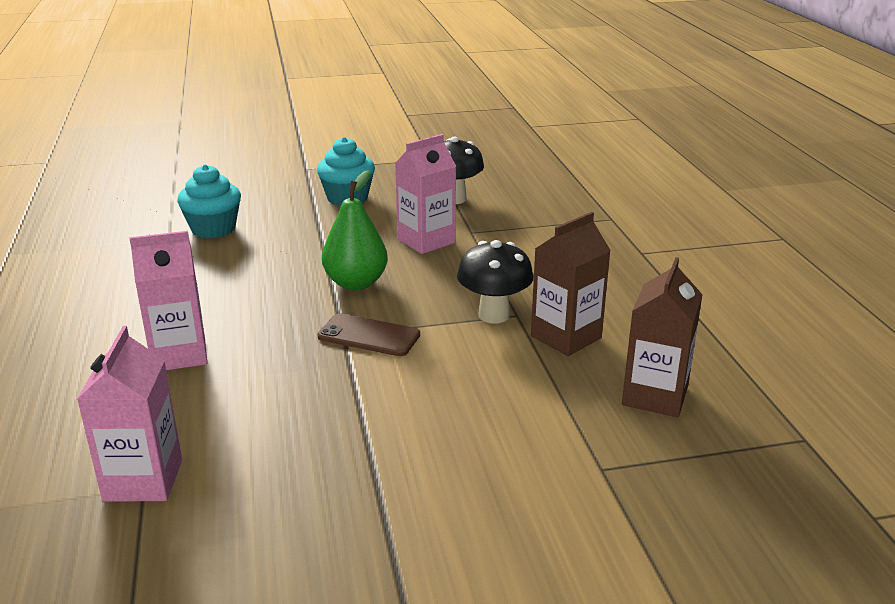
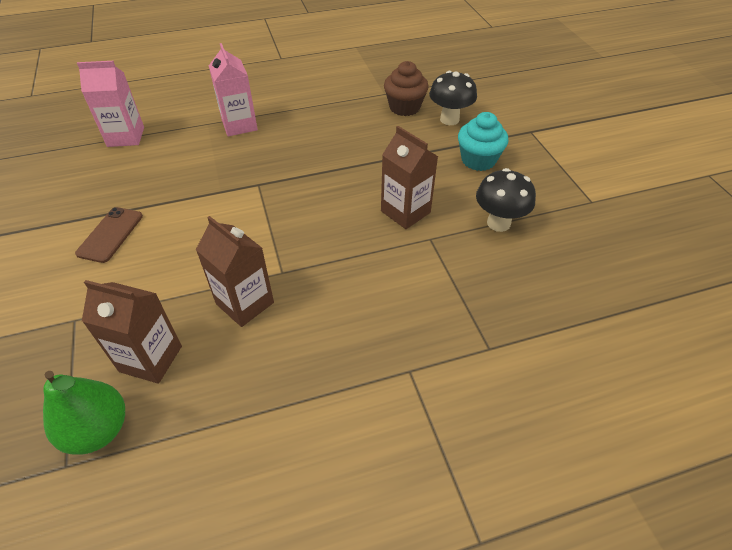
camera: 85 degrees right, 20 degrees up
(213, 229) = (404, 107): turquoise cupcake -> brown cupcake
(356, 283) = (329, 181): green pear -> green pear (98, 430)
(369, 336) = (255, 196): brown phone -> brown phone (110, 234)
(426, 241) = (405, 212): pink carton -> brown carton
(494, 315) = (281, 258): black mushroom -> black mushroom (449, 119)

